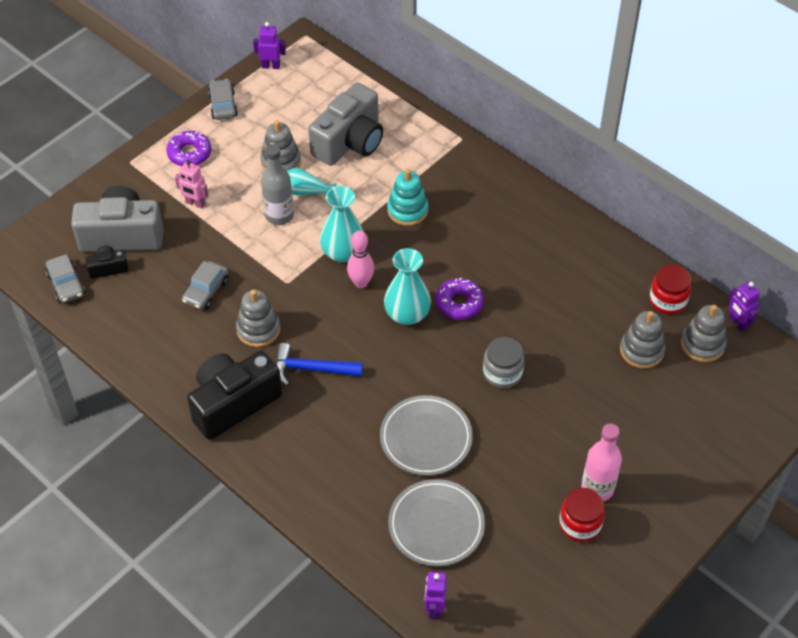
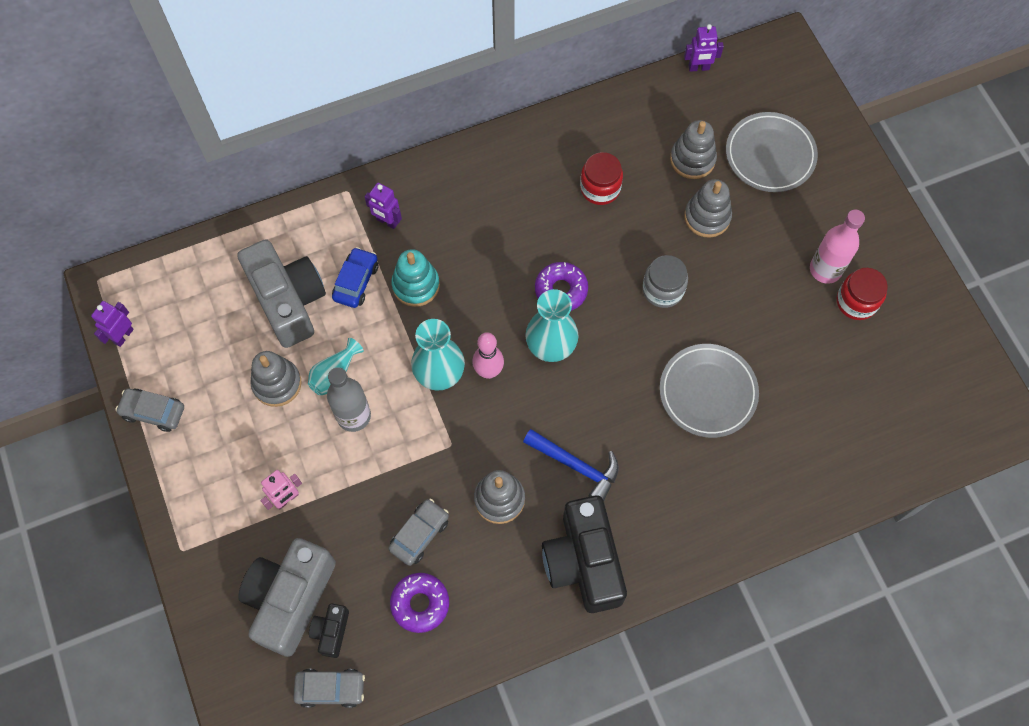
camera: 65 degrees left, 15 degrees up
(189, 153) = (207, 477): purple donut -> purple donut (420, 604)
(206, 291) = (419, 534): grey car -> grey car turned 105 degrees counterclockwise
(311, 369) = (576, 466): blue hammer -> blue hammer turned 90 degrees counterclockwise
(389, 174) = (356, 282): none -> blue car
(434, 608) = (896, 467): purple robot -> purple robot (387, 221)
(436, 525) = (809, 426): grey plate -> grey plate (770, 155)
(668, 300) = (646, 110): red jar -> red jar (600, 188)
(702, 344) = (708, 107): grey stacking toy -> grey stacking toy (707, 217)

